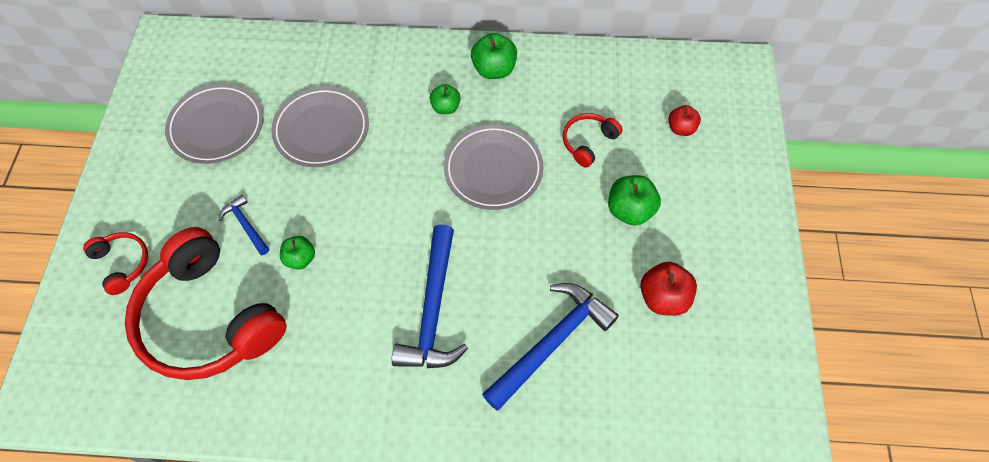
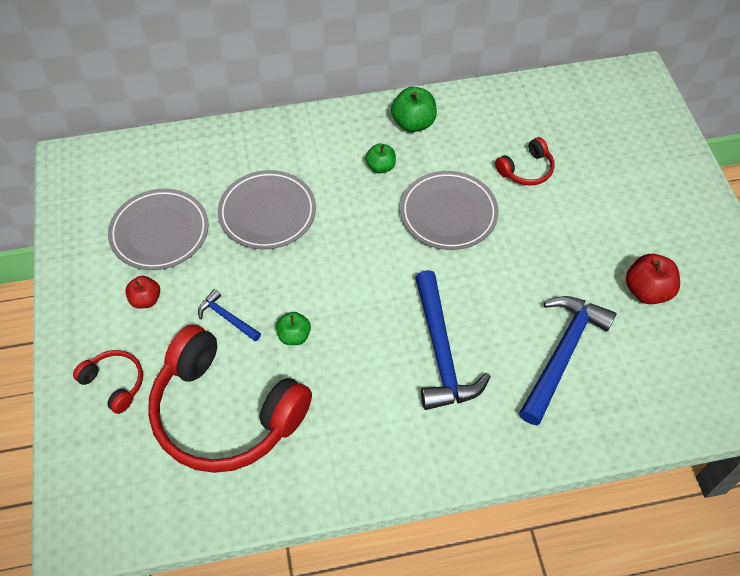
camera: 15 degrees left, 5 degrees down
(588, 142) = (526, 170): red headphones -> red headphones turned 150 degrees counterclockwise
(630, 210) = (587, 222): green apple -> none
(681, 128) = (606, 140): red apple -> red apple (146, 300)

